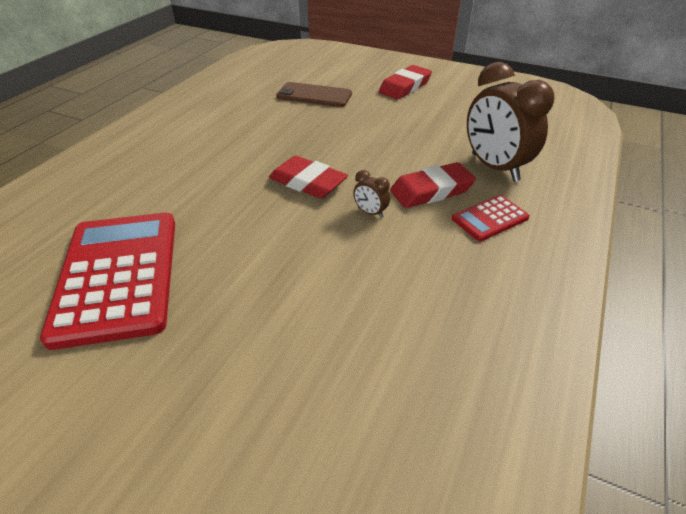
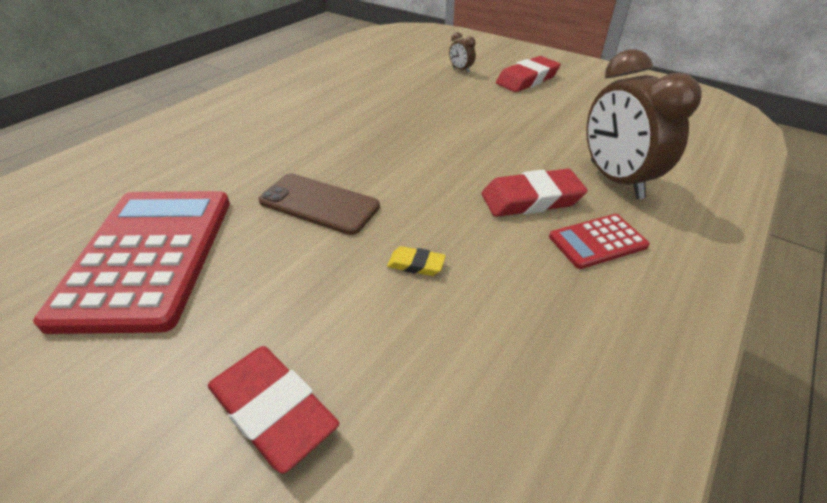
camera: 10 degrees right, 0 degrees up
(308, 182) = (389, 174): red eraser -> red eraser (272, 410)
(314, 95) = (423, 81): brown phone -> brown phone (319, 204)
(351, 254) = (416, 264): none -> yellow eraser
(370, 212) = (451, 217): brown clock -> brown clock (461, 70)

